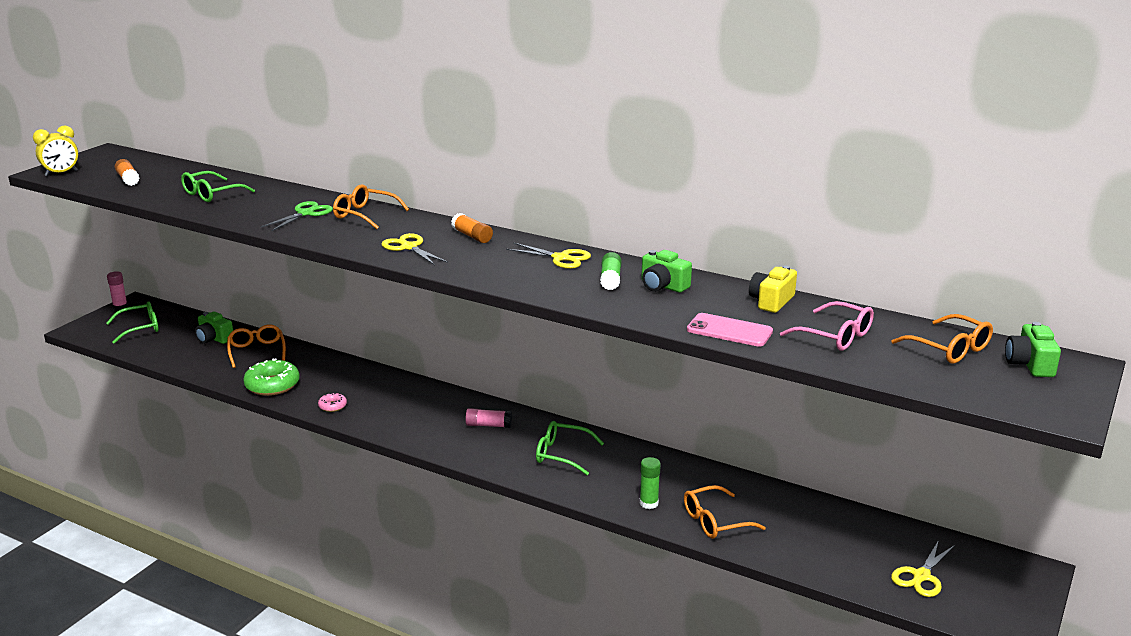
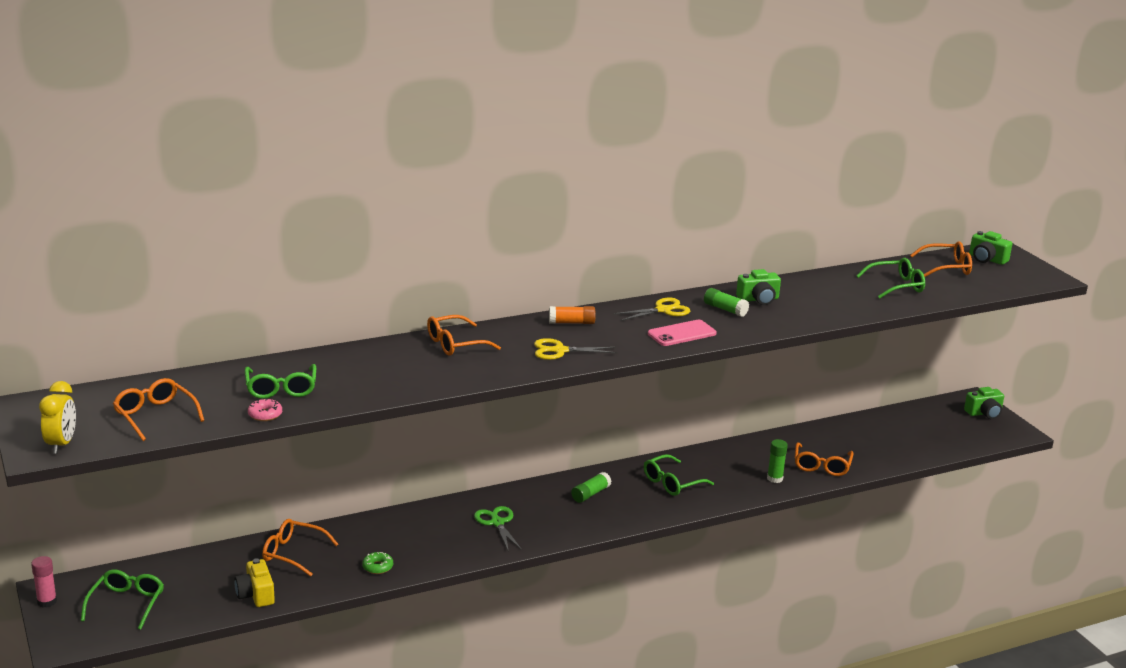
camera: 55 degrees left, 0 degrees up
(128, 179) = (155, 416): orange glue stick -> orange glasses
(214, 338) = (225, 568): green camera -> green camera (984, 413)
(272, 385) = (377, 567): green donut -> green donut, size x0.50
(305, 213) = (411, 365): green scissors -> green scissors (497, 523)
(332, 406) = (462, 550): pink donut -> pink donut (265, 414)
(488, 425) = (590, 494): pink glue stick -> green glue stick
(729, 331) = (854, 308): pink phone -> pink phone (682, 334)
(771, 301) = (825, 281): yellow camera -> yellow camera (256, 594)
(835, 336) = (896, 286): pink glasses -> green glasses
(921, 576) = (945, 432): yellow scissors -> none

